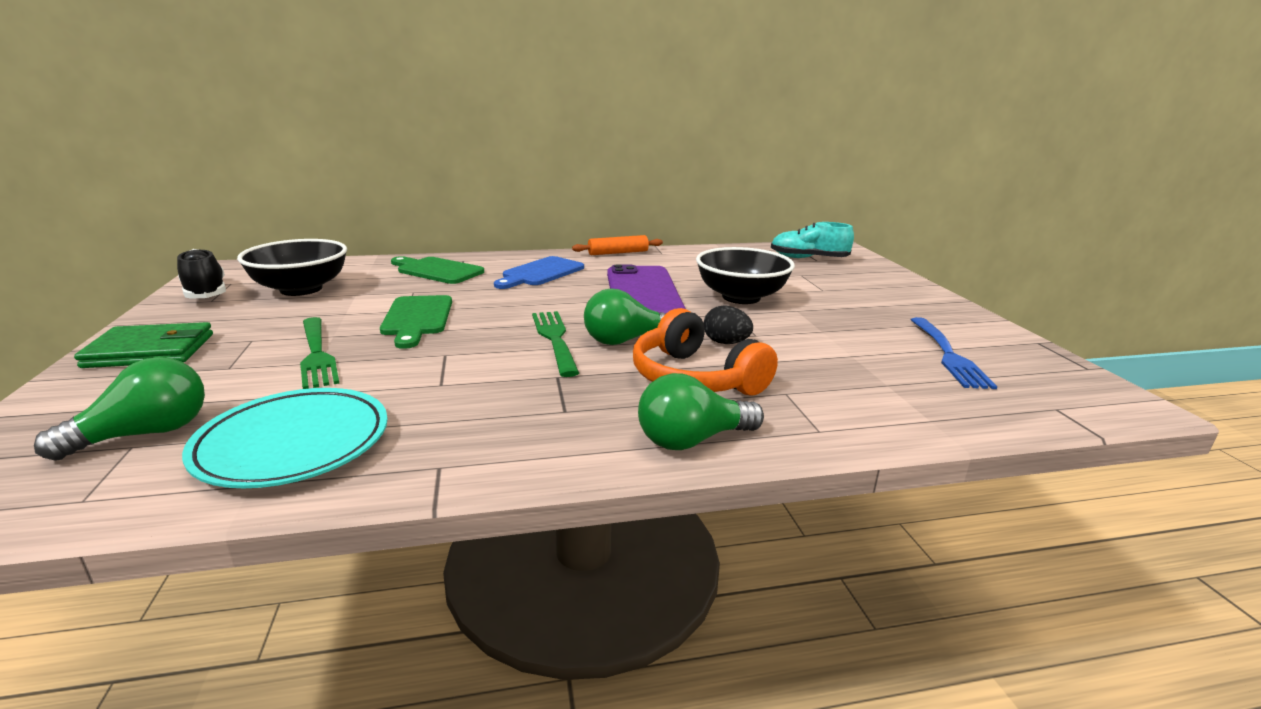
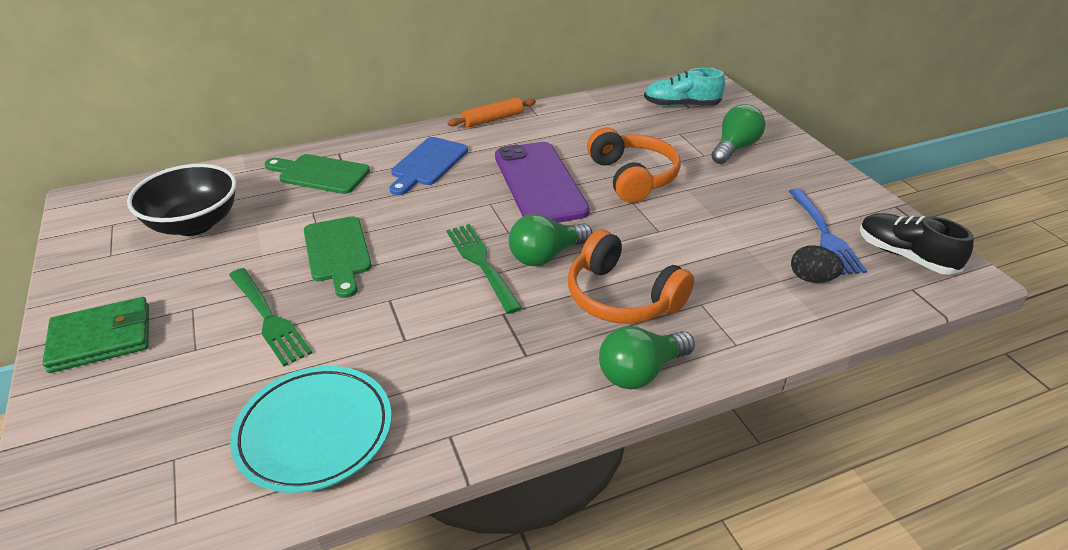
camera: 10 degrees left, 15 degrees up
(145, 434) = (176, 443): green light bulb -> green light bulb (735, 148)
(206, 293) = (96, 244): black shoe -> black shoe (905, 256)
(726, 343) = (635, 246): black egg -> black egg (811, 278)
(741, 297) = (632, 177): black bowl -> orange headphones

